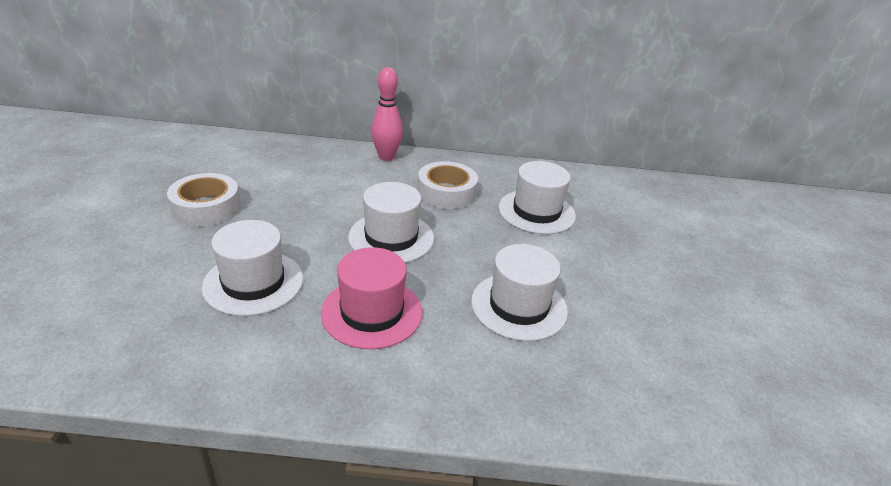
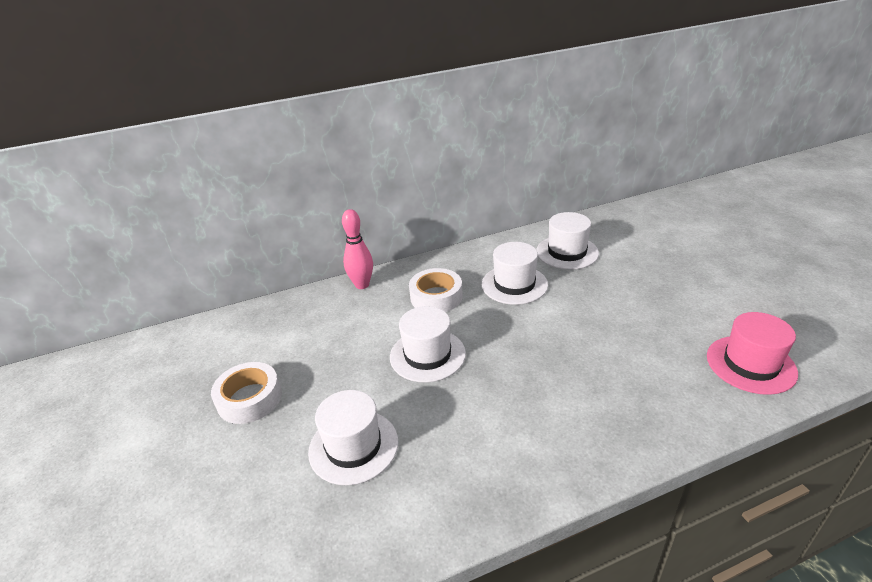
camera: 20 degrees left, 0 degrees up
(372, 312) = (467, 424): pink hat -> pink hat (750, 364)
(519, 306) = (564, 367): white hat -> white hat (567, 252)

